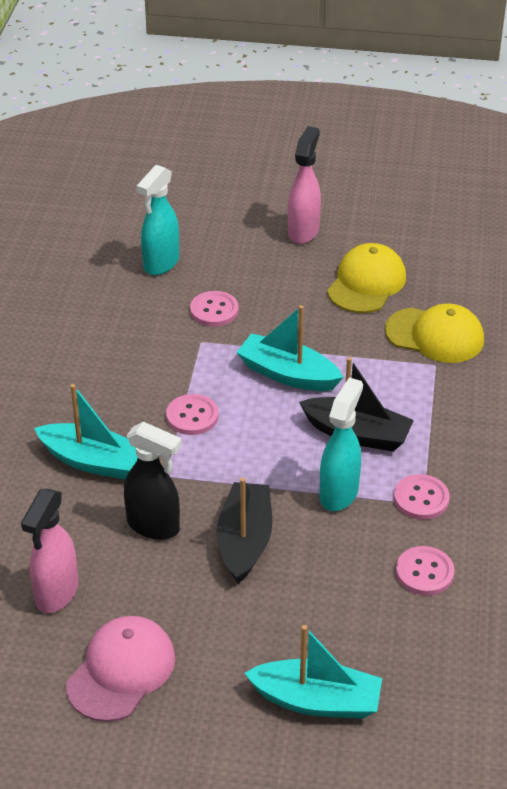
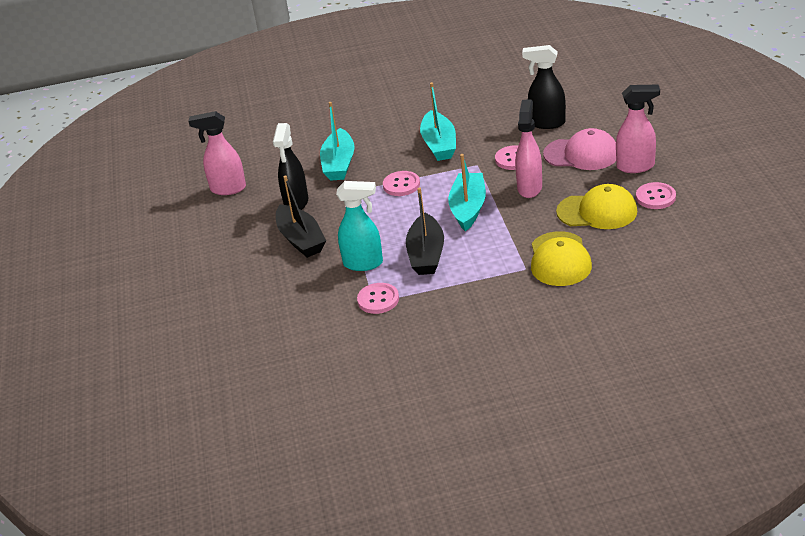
camera: 75 degrees right, 5 degrees down
(121, 671) = (180, 229): pink cap -> pink cap (581, 154)
(161, 263) = (546, 123): turquoise spray bottle -> black spray bottle
(245, 541) = (301, 239): black boat -> black boat turned 75 degrees clockwise
(283, 316) = (529, 187): none -> pink spray bottle
(317, 700) = (184, 305): turquoise boat -> turquoise boat (439, 144)
(424, 572) = (309, 319): pink button -> pink button (655, 197)

